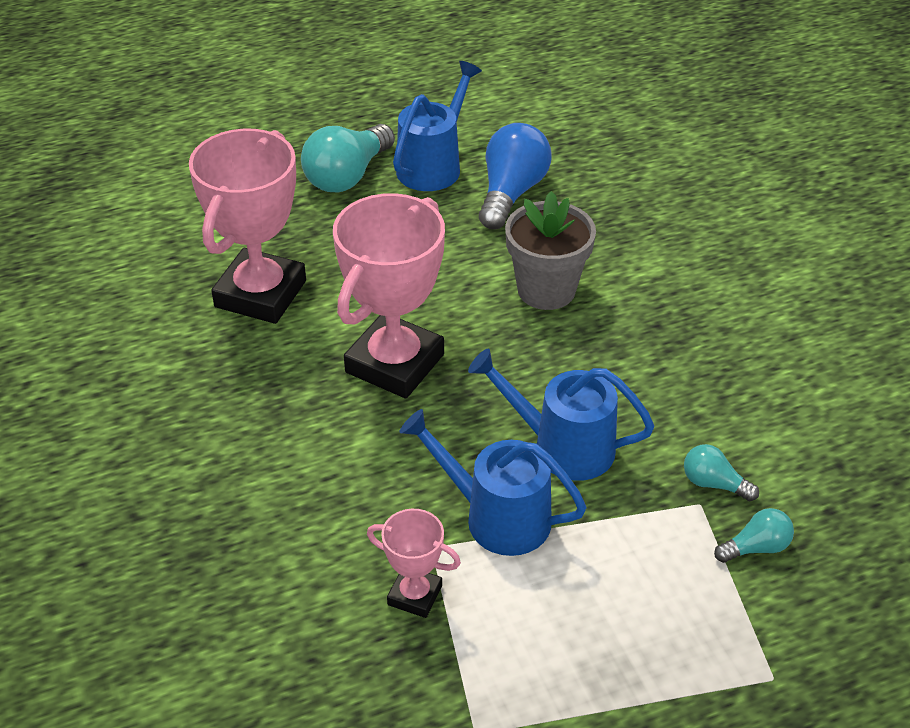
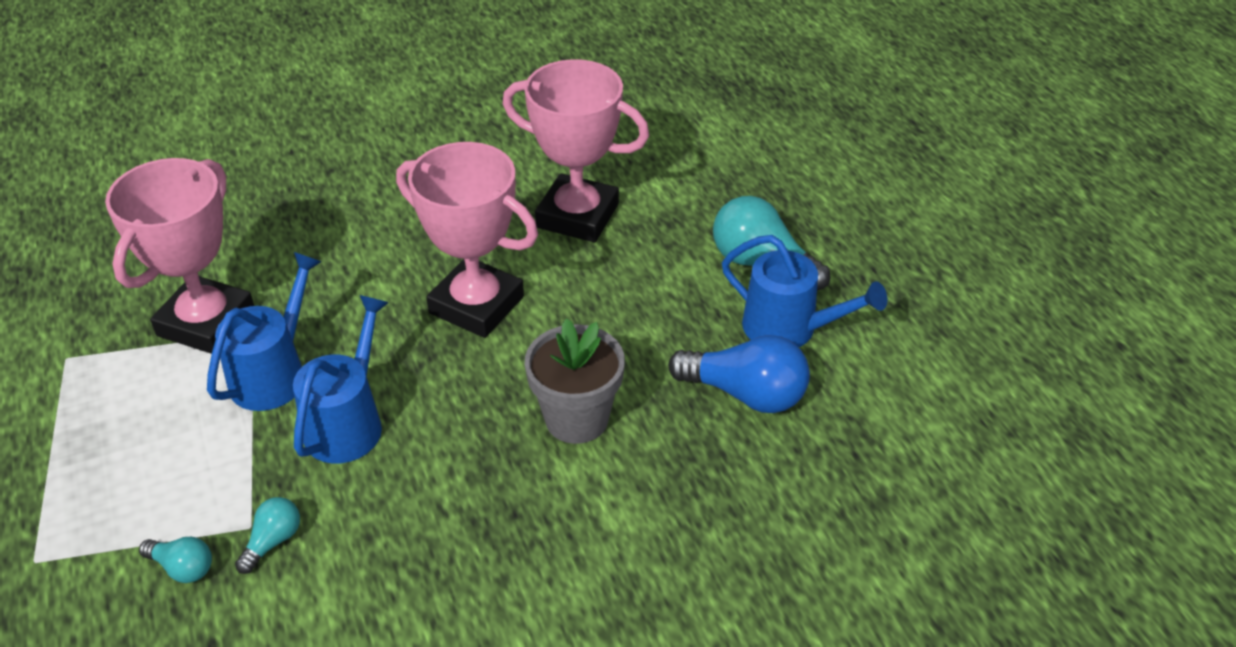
camera: 90 degrees right, 0 degrees up
(415, 595) = (206, 322): pink trophy -> pink trophy, size x2.01
(756, 547) = (183, 568): turquoise light bulb -> turquoise light bulb turned 45 degrees counterclockwise

